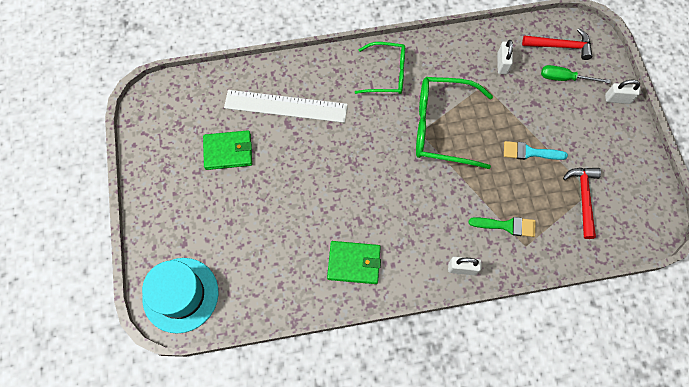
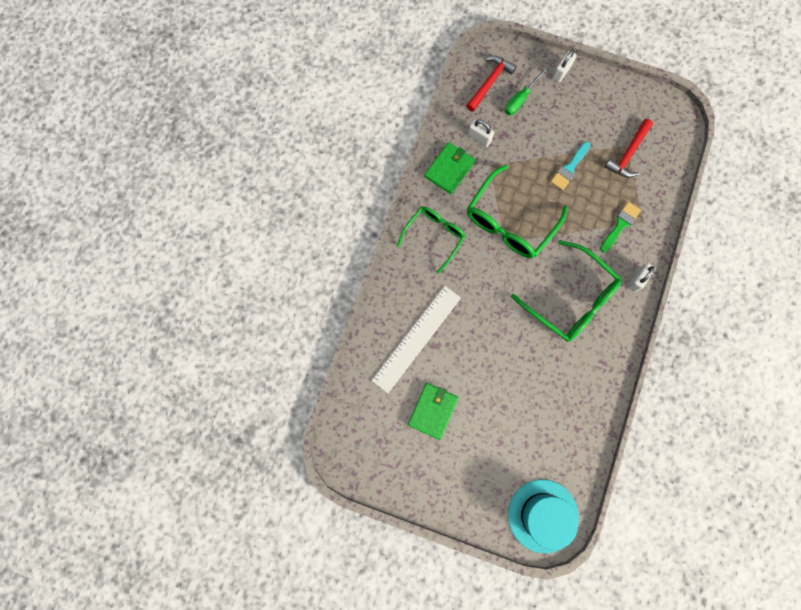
camera: 60 degrees left, 10 degrees up
(354, 263) = (589, 360): green wallet -> green wallet (449, 169)
(403, 216) = (571, 298): none -> green glasses
(583, 198) = (628, 154): red hammer -> red hammer turned 90 degrees counterclockwise

